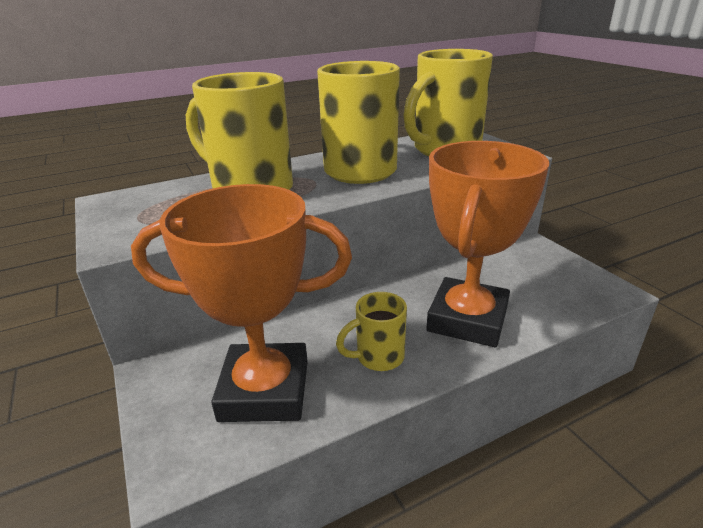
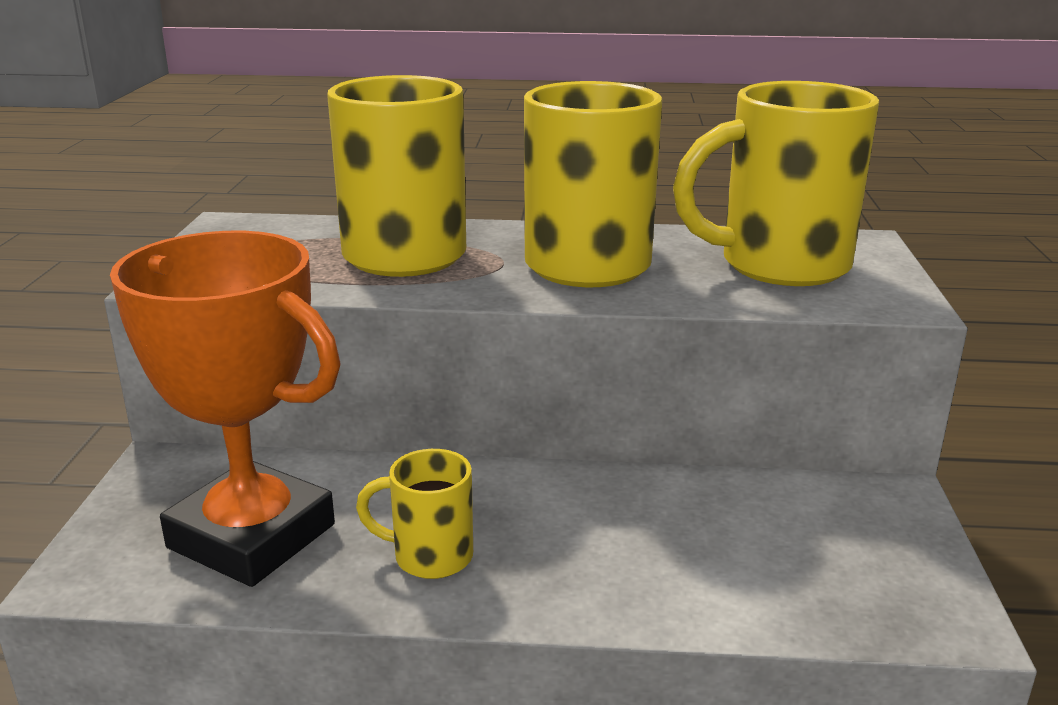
camera: 30 degrees right, 5 degrees down
(467, 319) = (621, 560): orange trophy -> none

